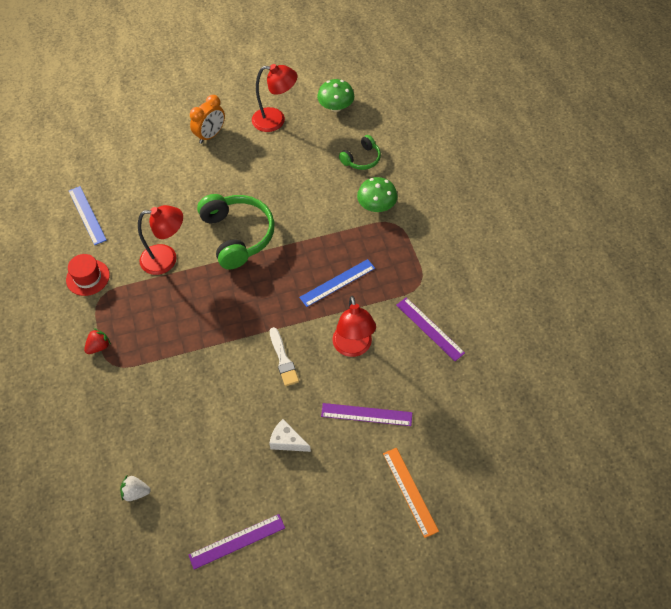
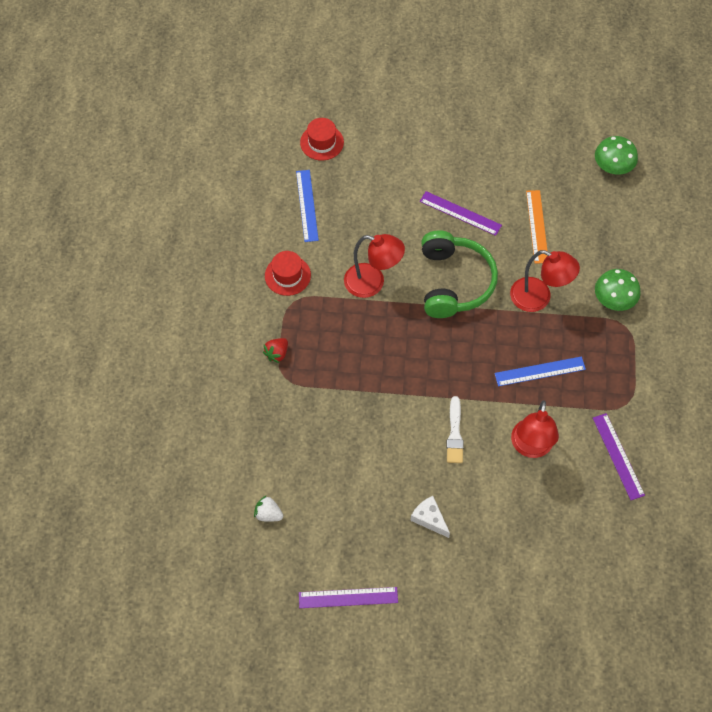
camera: 20 degrees right, 5 degrees up
(84, 161) = (322, 142): none -> red hat
(99, 347) = (277, 354): red strawberry -> red strawberry turned 150 degrees clockwise
(210, 135) = (464, 155): orange clock -> none
(275, 120) = (540, 161): red lamp -> red lamp (538, 298)
(361, 159) = (618, 239): green headphones -> none
(366, 414) = (518, 521): purple ruler -> purple ruler (460, 213)
(410, 491) = (532, 614): orange ruler -> orange ruler (537, 226)

